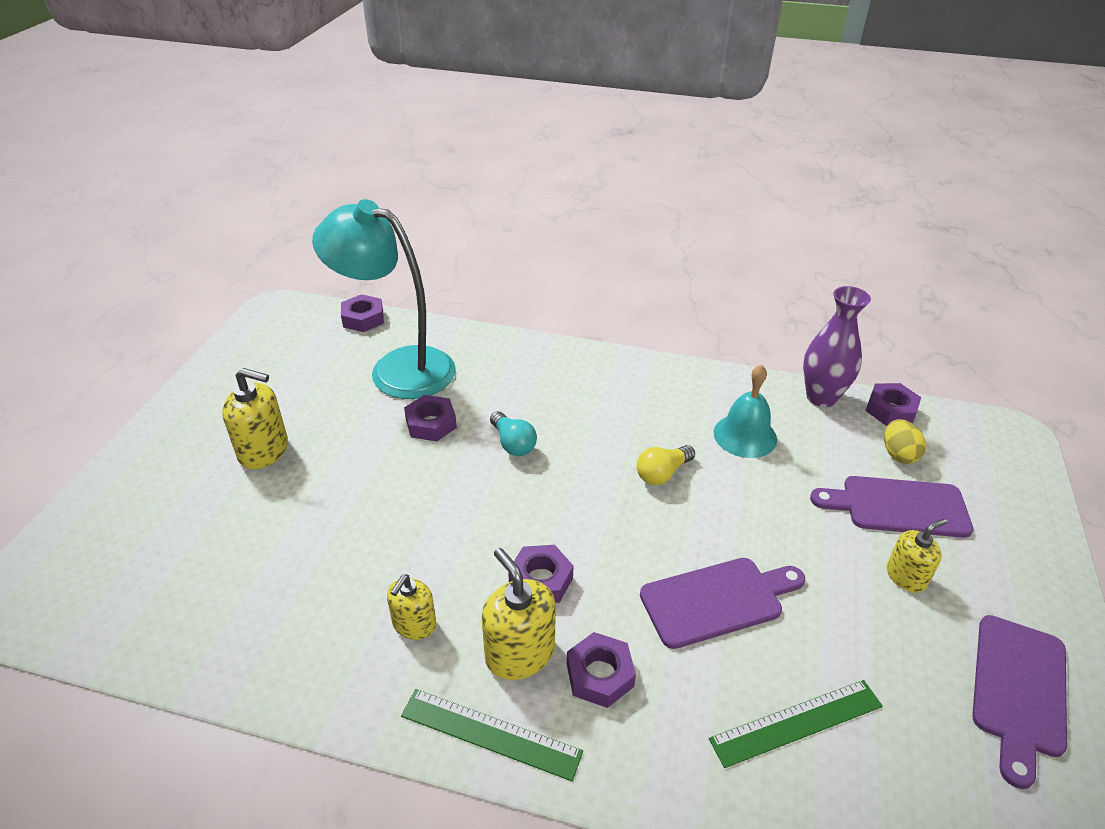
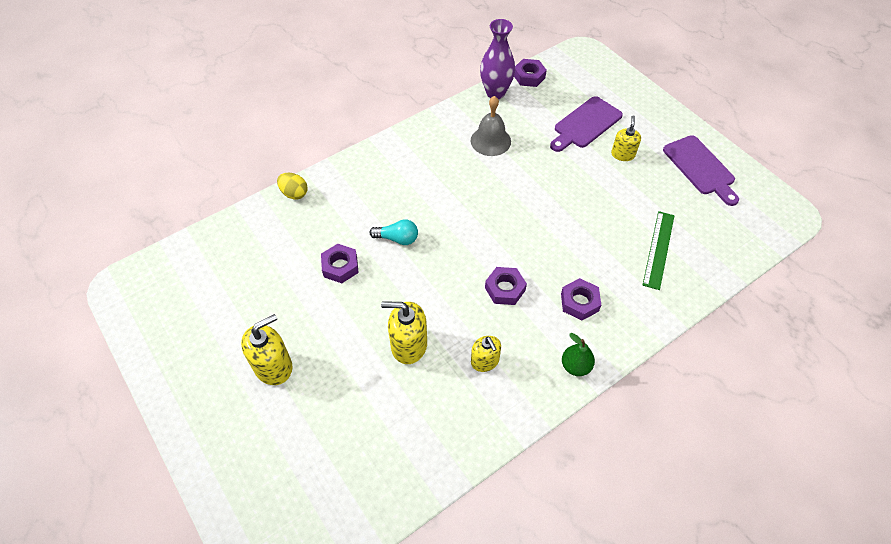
camera: 50 degrees left, 15 degrees up
(363, 318) = (195, 243): purple nut -> none
(397, 368) = (269, 253): turquoise lamp -> none
(490, 733) = (575, 366): green ruler -> green pear
(519, 653) = (541, 326): yellow soap dispenser -> yellow soap dispenser (408, 345)
(662, 473) = (483, 191): yellow light bulb -> none
(717, 600) = (577, 229): purple cutting board -> none
(745, 435) = (490, 141): turquoise bell -> grey bell
(898, 454) = (557, 98): yellow egg -> yellow egg (294, 193)

